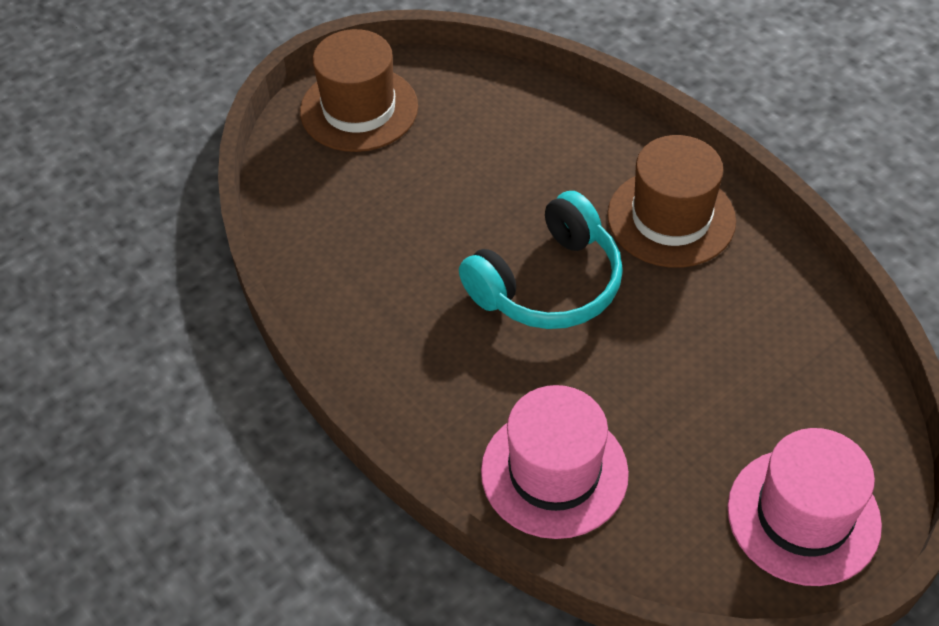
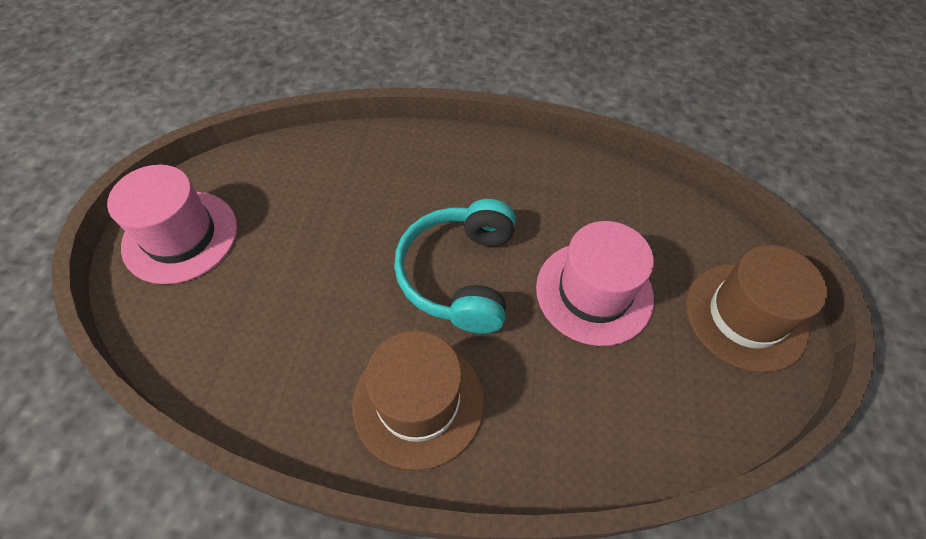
camera: 135 degrees right, 5 degrees up
(554, 472) = (351, 167): pink hat -> pink hat (594, 292)

